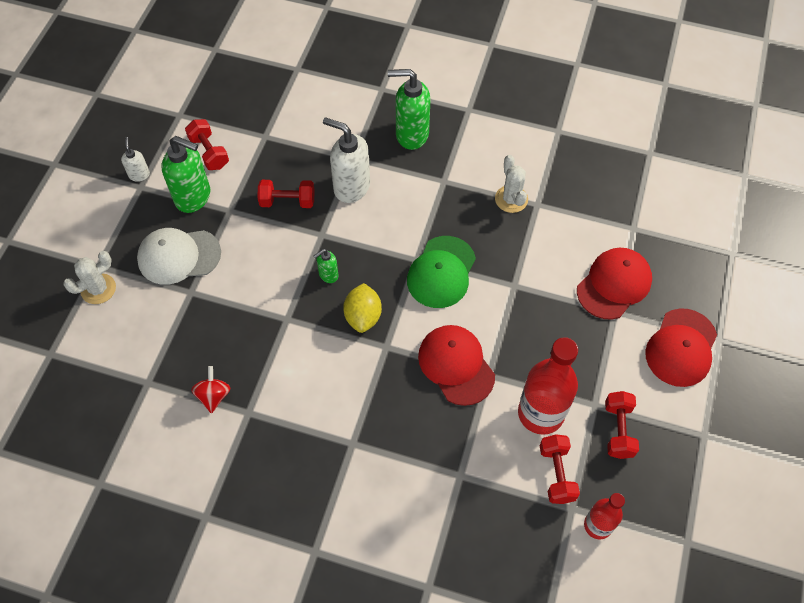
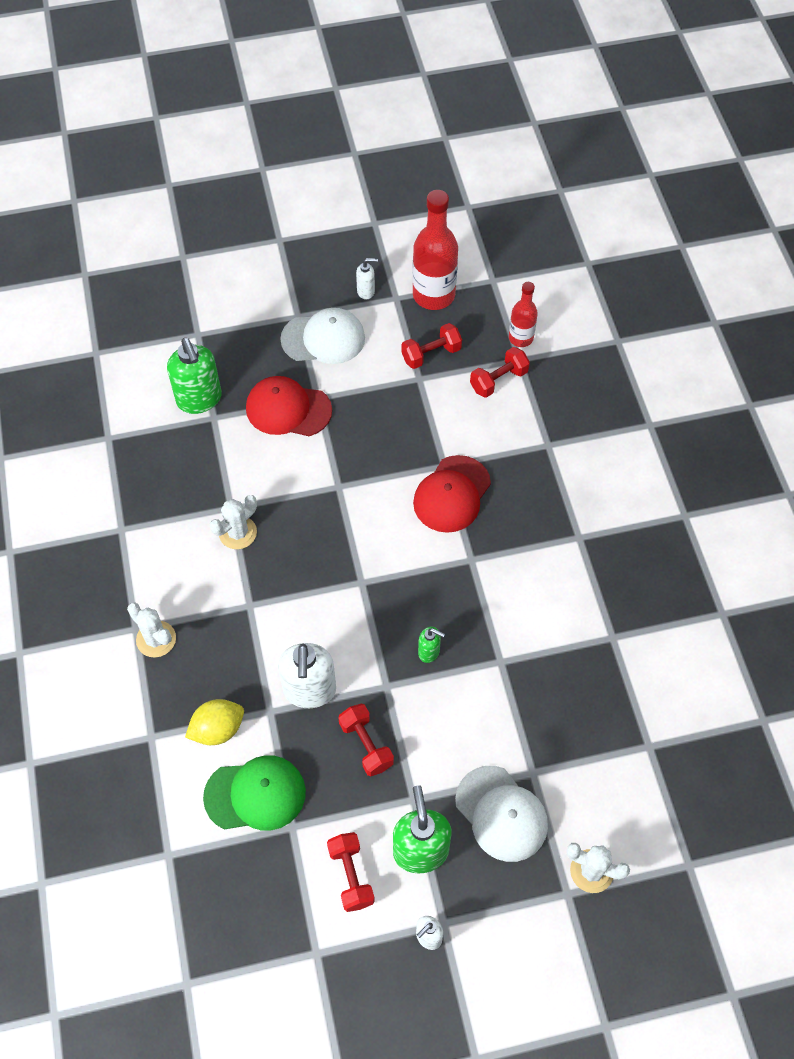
camera: 120 degrees left, 0 degrees up
(209, 152) = (351, 875): red dumbbell -> red dumbbell turned 45 degrees counterclockwise
(213, 395) = (619, 677): red spinning top -> none
(363, 316) = (453, 595): yellow lemon -> yellow lemon (218, 729)
(411, 134) = (203, 668): green soap dispenser -> green soap dispenser (199, 399)
(441, 272) = (362, 553): green cap -> green cap (255, 794)
(452, 117) = (156, 639): none -> white cactus
(540, 413) = (453, 412): red bottle -> red bottle (433, 295)
(681, 348) = (323, 338): red cap -> white cap
(724, 412) = (366, 291): none -> white soap dispenser

